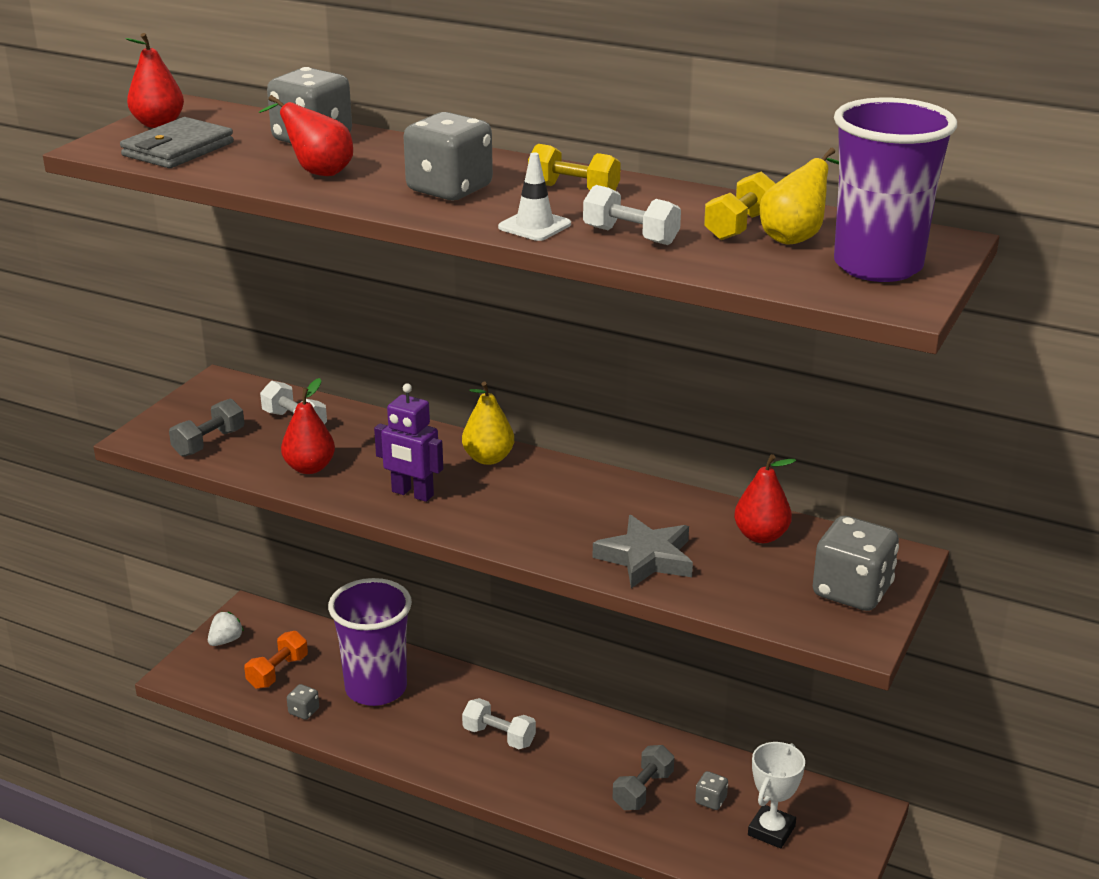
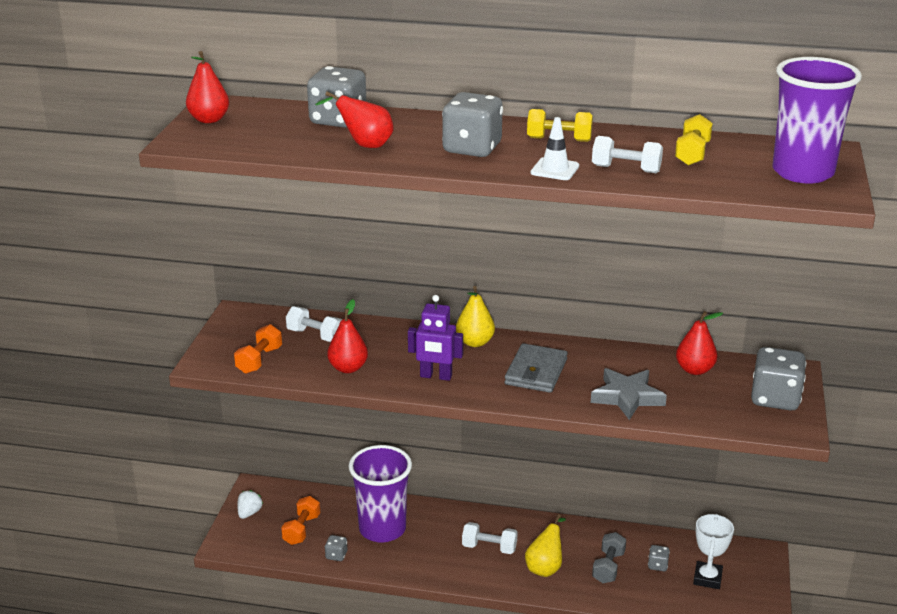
camera: 15 degrees left, 0 degrees up
(178, 149) = (243, 138): grey wallet -> grey wallet (536, 372)
(209, 443) = (259, 360): grey dumbbell -> orange dumbbell
(795, 237) = (734, 158): yellow pear -> yellow pear (545, 567)

